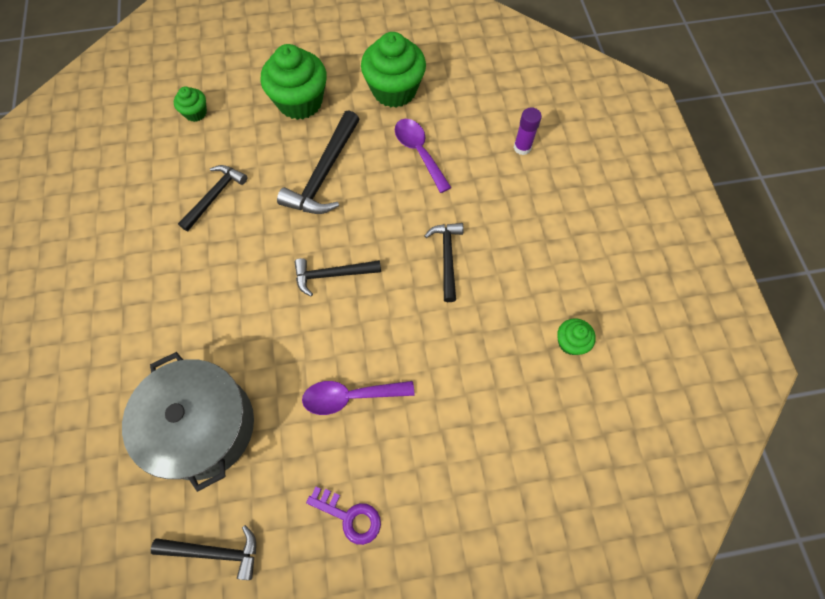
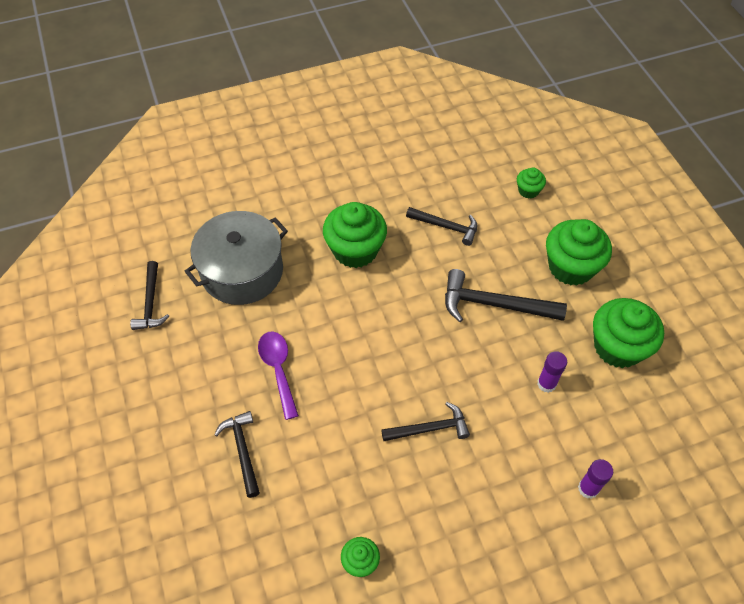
camera: 80 degrees right, 10 degrees down
(215, 292) = (355, 250): none -> green cupcake
(332, 275) = (390, 333): black hammer -> black hammer (242, 450)
(349, 516) = (179, 388): purple key -> none
(419, 152) = (546, 384): purple spoon -> purple glue stick

